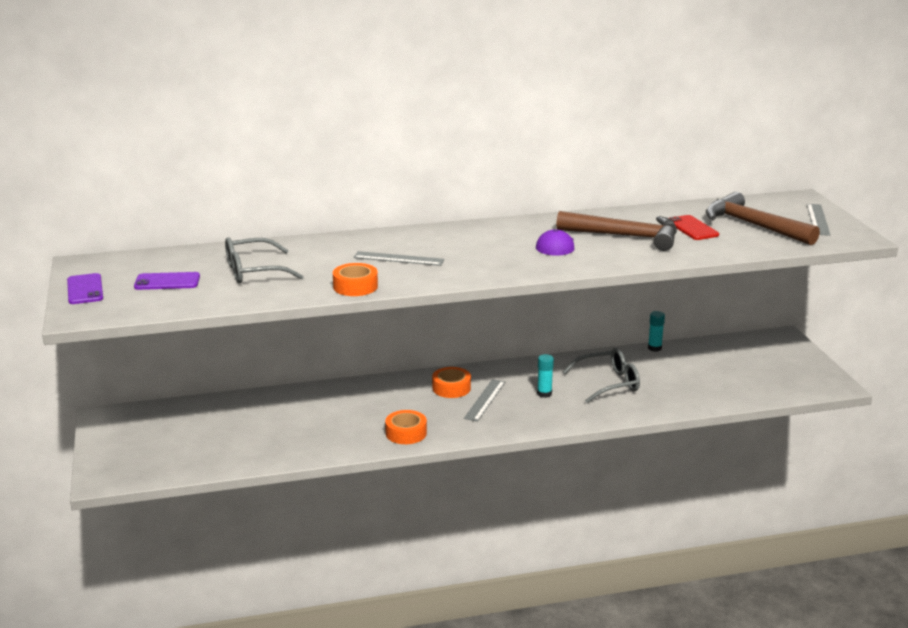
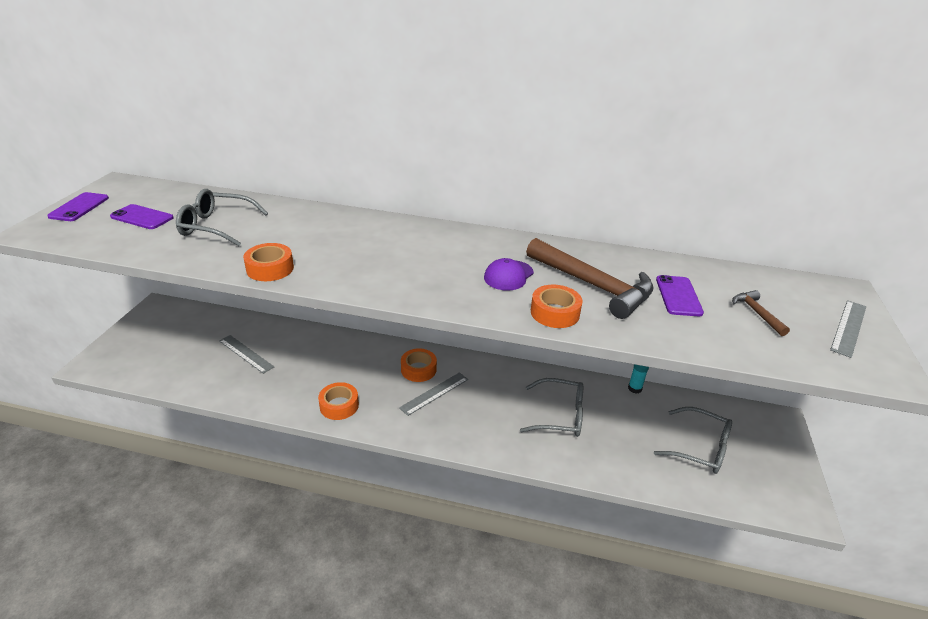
camera: 25 degrees right, 10 degrees up
(398, 259) = (346, 248): grey ruler -> grey ruler (246, 354)
(544, 394) = (491, 405): turquoise glue stick -> none
(616, 259) = (555, 313): none -> orange tape
(692, 228) = (678, 296): red phone -> purple phone
(735, 371) = (699, 448): none -> grey glasses
(754, 225) = (757, 313): brown hammer -> brown hammer, size x0.46

